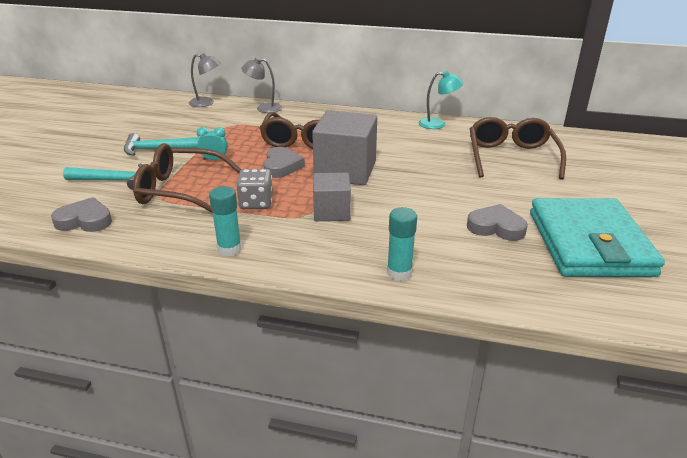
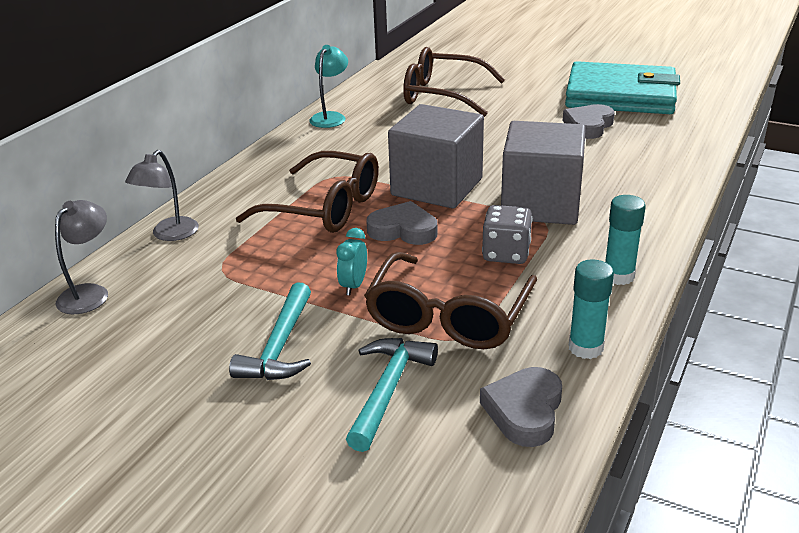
camera: 75 degrees left, 0 degrees up
(331, 212) = (540, 204): grey cube -> grey cube, size x1.67
(399, 272) = (667, 180): turquoise glue stick -> turquoise glue stick (585, 348)

